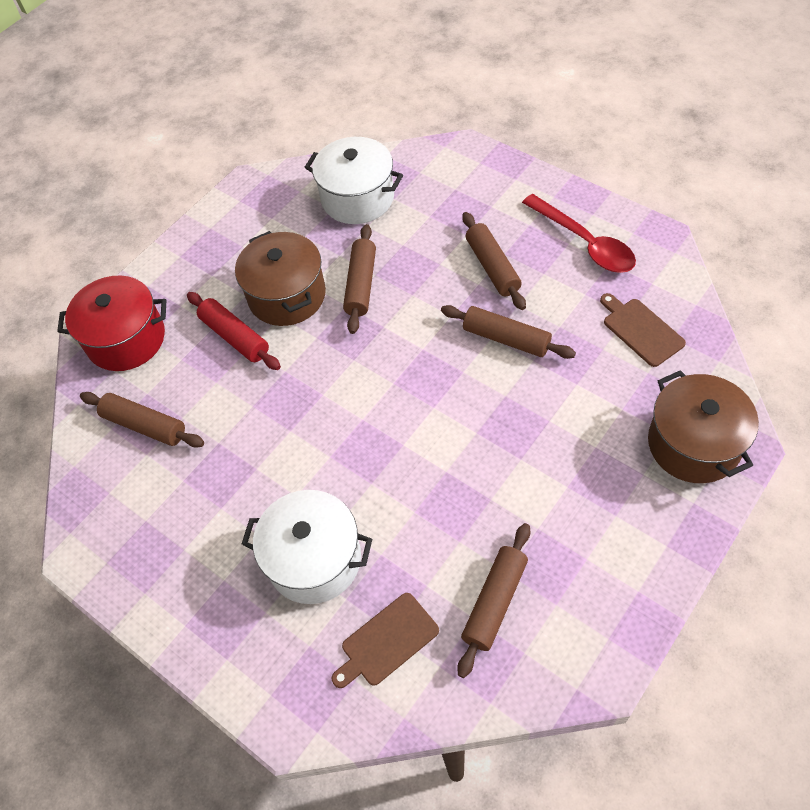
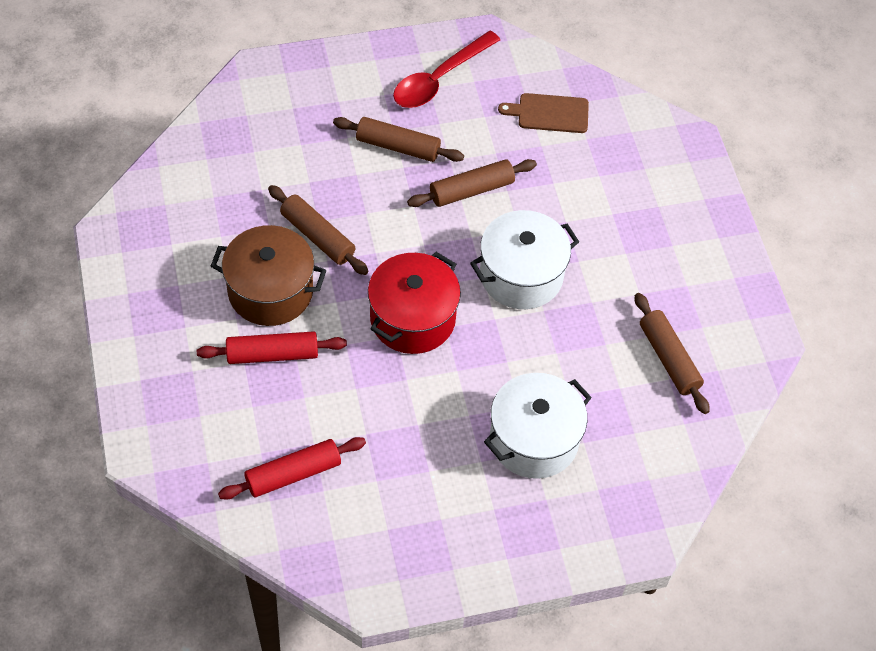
camera: 60 degrees left, 0 degrees up
(126, 339) = (184, 432): red pot -> red pot (412, 318)
(145, 425) = (293, 474): brown rolling pin -> red rolling pin
(357, 198) = (223, 173): white pot -> white pot (521, 275)
(386, 641) = (638, 441): brown cutting board -> none
(584, 242) = (439, 79): red spoon -> red spoon turned 135 degrees clockwise
(693, 444) = (664, 162): brown pot -> none

